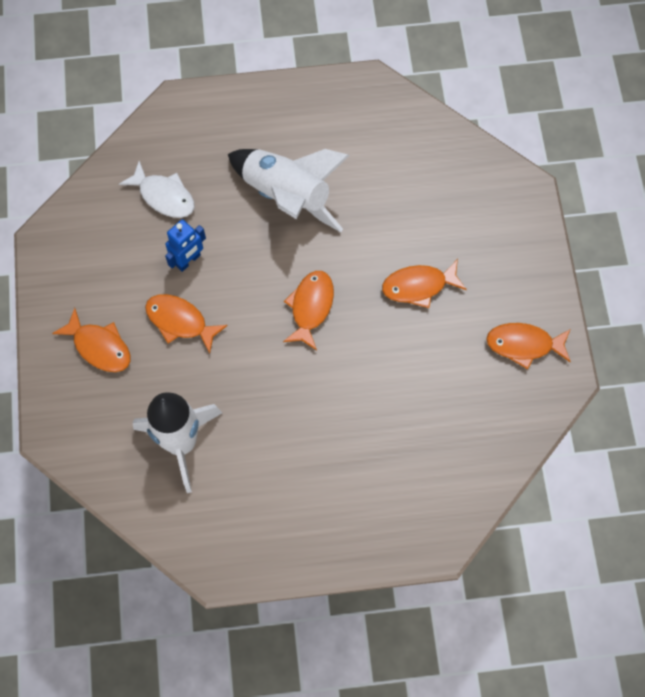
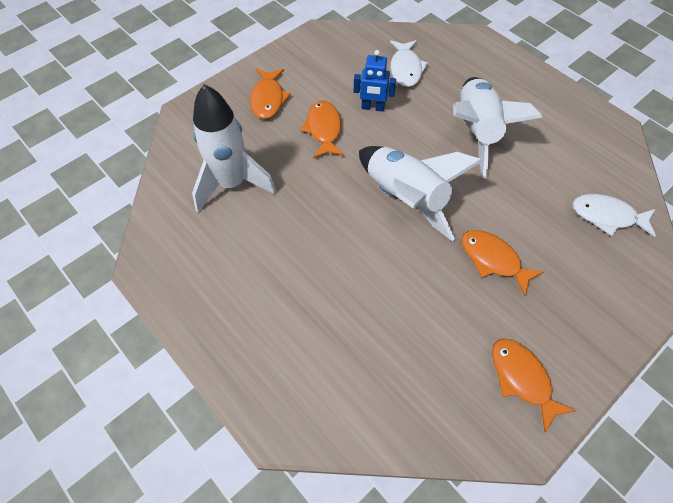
camera: 55 degrees right, 10 degrees down
(311, 307) = (406, 198): orange fish -> white rocket
(444, 170) = (607, 216): none -> white fish

